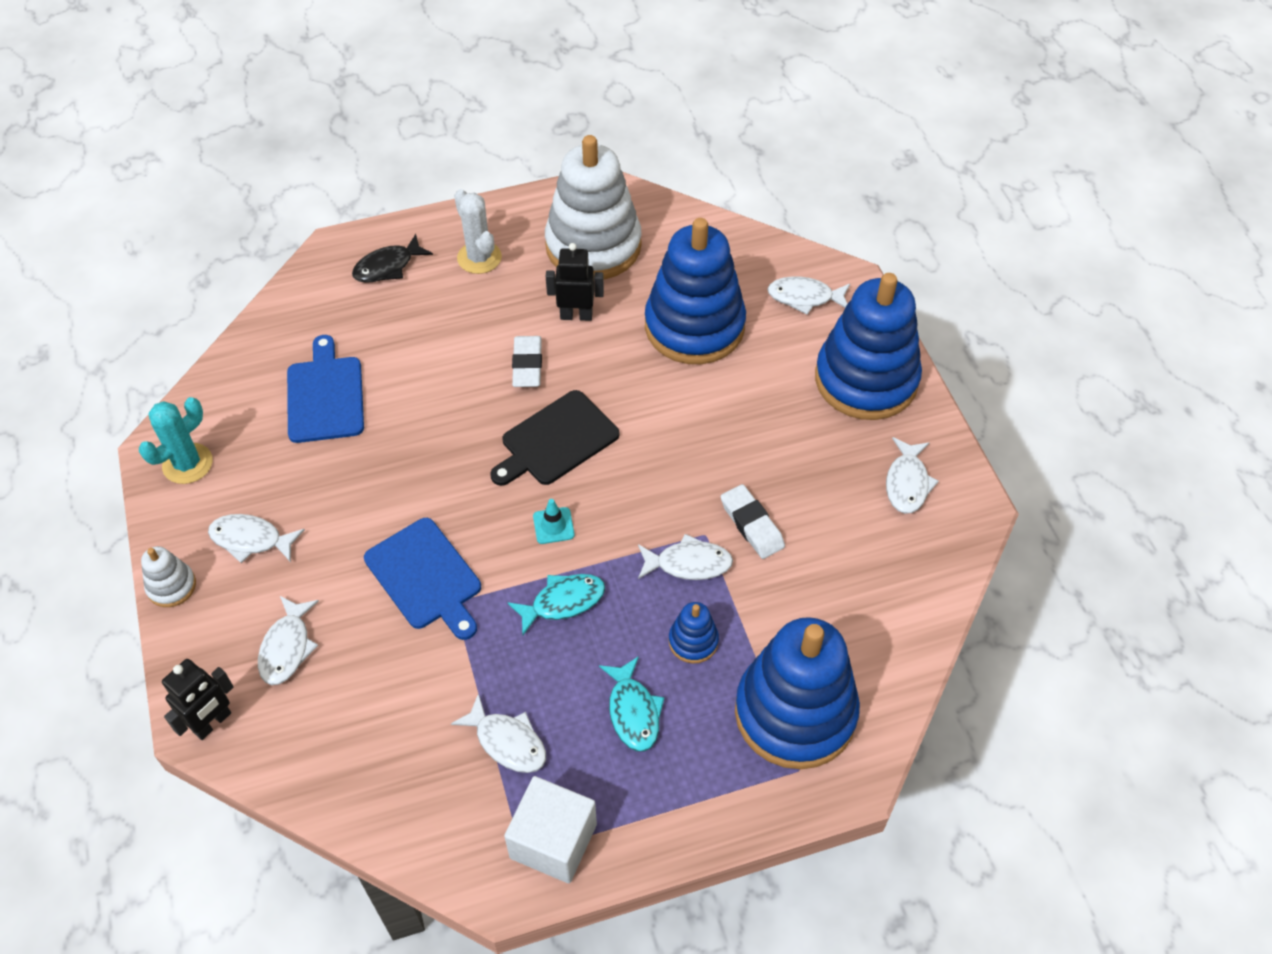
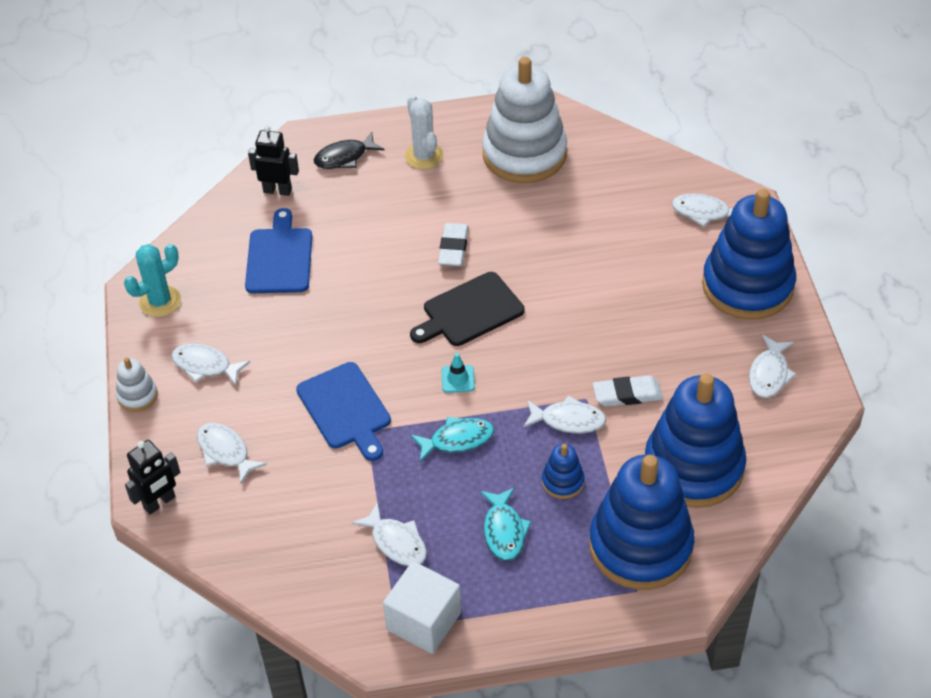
camera: 10 degrees right, 5 degrees down
(287, 647) = (225, 452): white fish -> white fish turned 120 degrees clockwise
(576, 315) = (501, 211): black robot -> black robot (277, 190)
(694, 326) = (603, 228): blue stacking toy -> blue stacking toy (693, 467)
(751, 525) = (627, 394): white eraser -> white eraser turned 75 degrees counterclockwise

